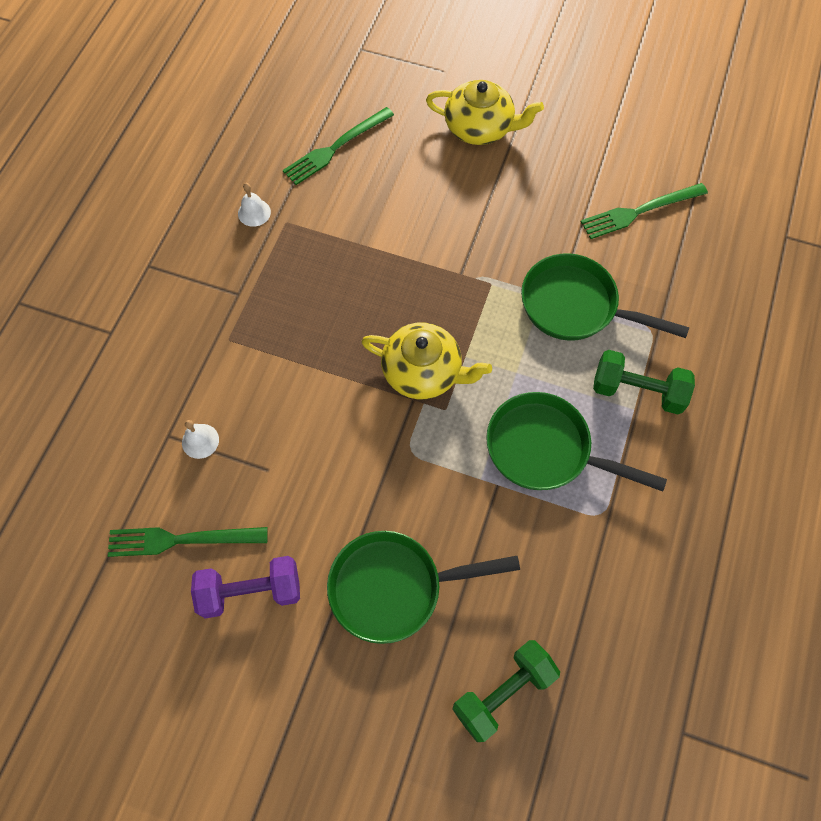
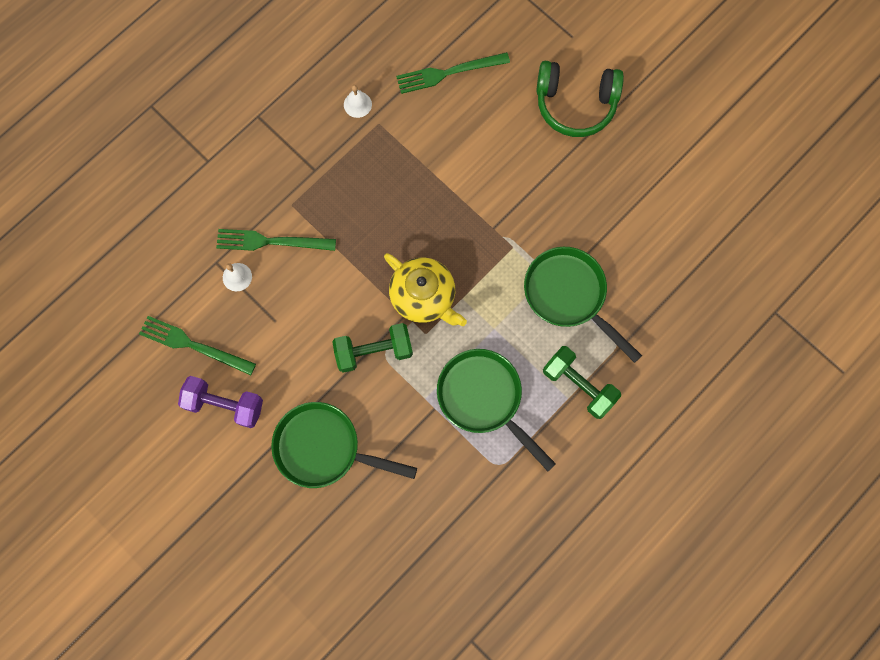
camera: 25 degrees right, 10 degrees up
(480, 128) = (575, 104): yellow teapot -> green headphones
(503, 692) = (363, 555): green dumbbell -> green dumbbell (374, 351)
(639, 211) = (666, 237): green fork -> green fork (271, 241)

